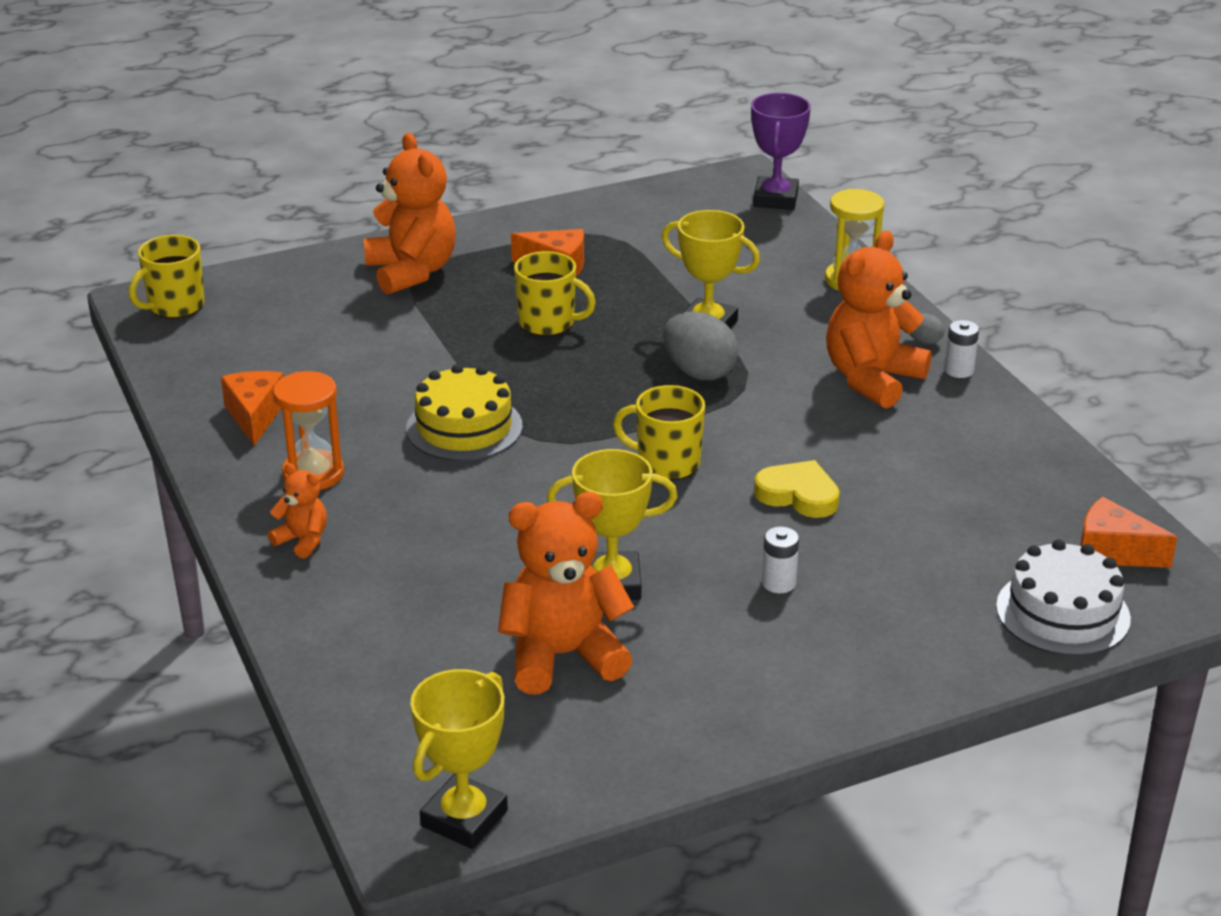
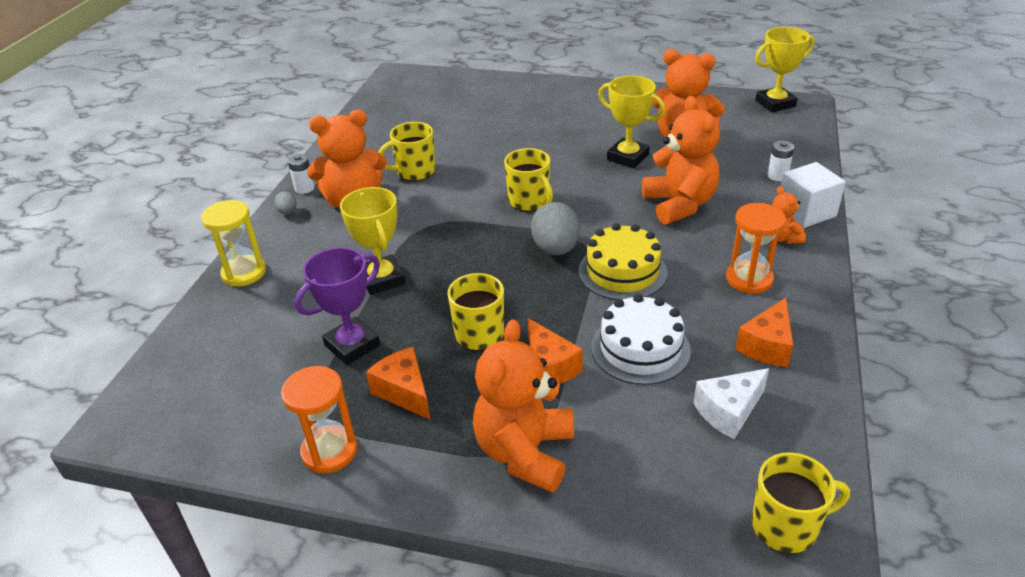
camera: 140 degrees left, 5 degrees up
(261, 354) = (729, 411): none -> white cheese
(289, 593) = (806, 212): none -> white cube
(469, 536) = (679, 205): none -> orange teddy bear
(563, 221) = (329, 451): none -> orange hourglass
(699, 372) = (436, 248): grey egg -> grey egg (555, 249)
(775, 199) = (147, 380): purple trophy -> purple trophy (352, 345)
(778, 583) = (551, 131): white battery -> white battery (777, 176)
(798, 495) = (487, 161): yellow heart -> none
(867, 442) = (415, 172): none -> yellow mug
(1062, 613) = (456, 85): white cake -> white cake (640, 348)
(1112, 551) = (399, 95): orange cheese -> orange cheese (549, 367)

